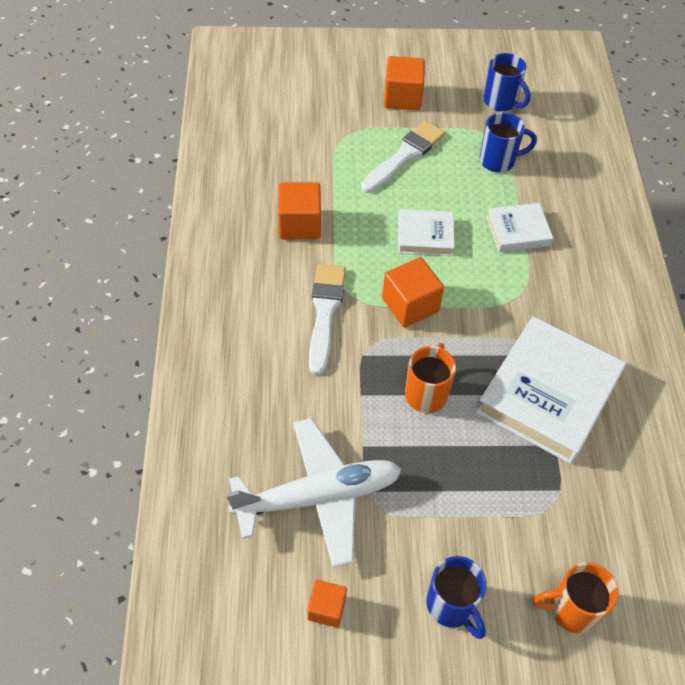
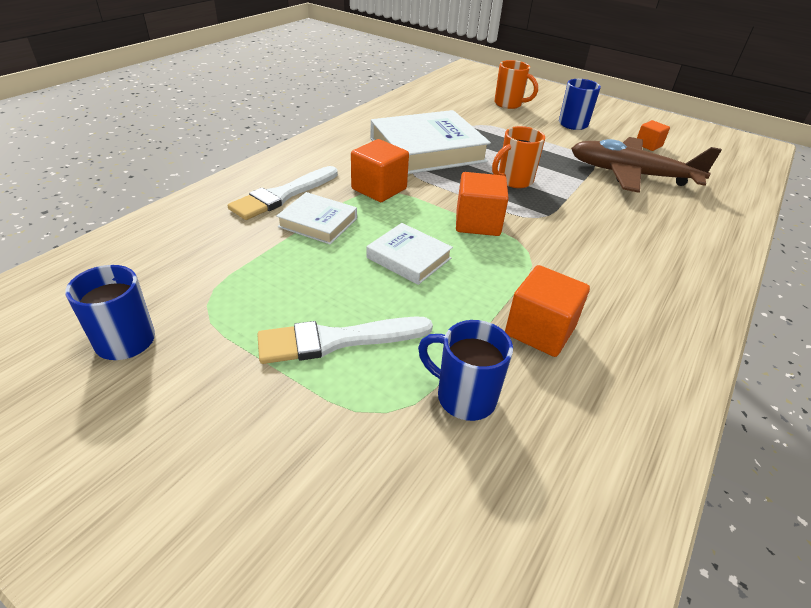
camera: 145 degrees left, 15 degrees down
(318, 497) = (631, 175): white plane -> brown plane
(325, 313) = (563, 250): white brush -> white brush (283, 195)
(402, 97) = (234, 426): orange cube -> orange cube (379, 189)
(499, 161) = (242, 280): blue mug -> blue mug (463, 397)

